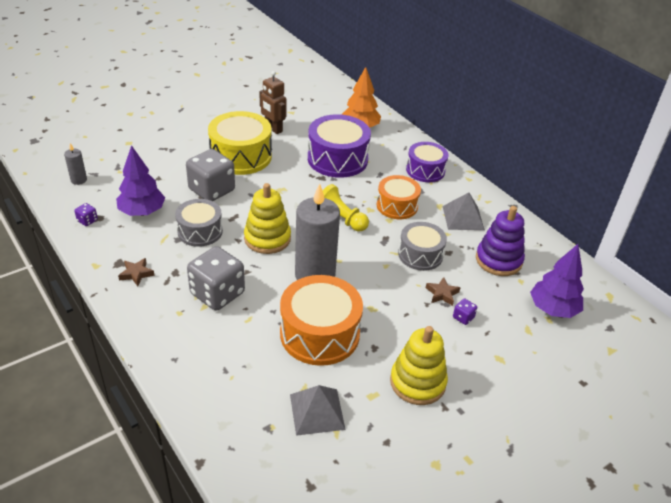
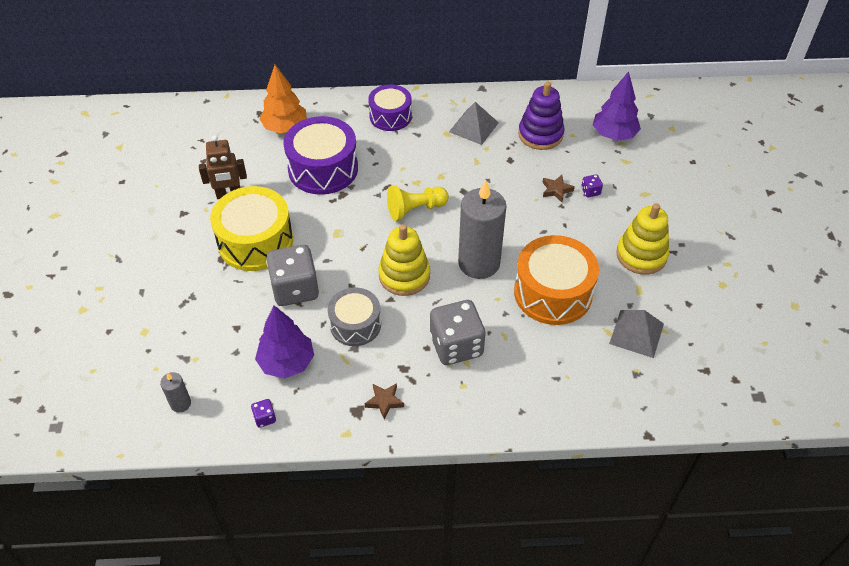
camera: 55 degrees left, 10 degrees up
(397, 206) = (425, 161): orange drum -> none
(420, 255) = (501, 179): grey drum -> none

